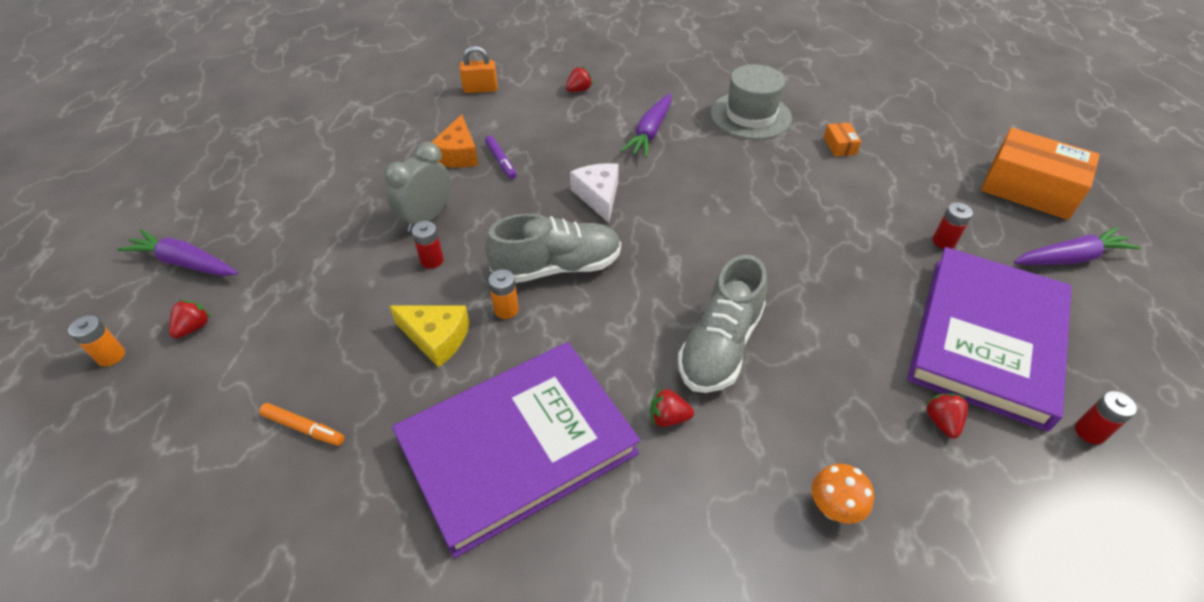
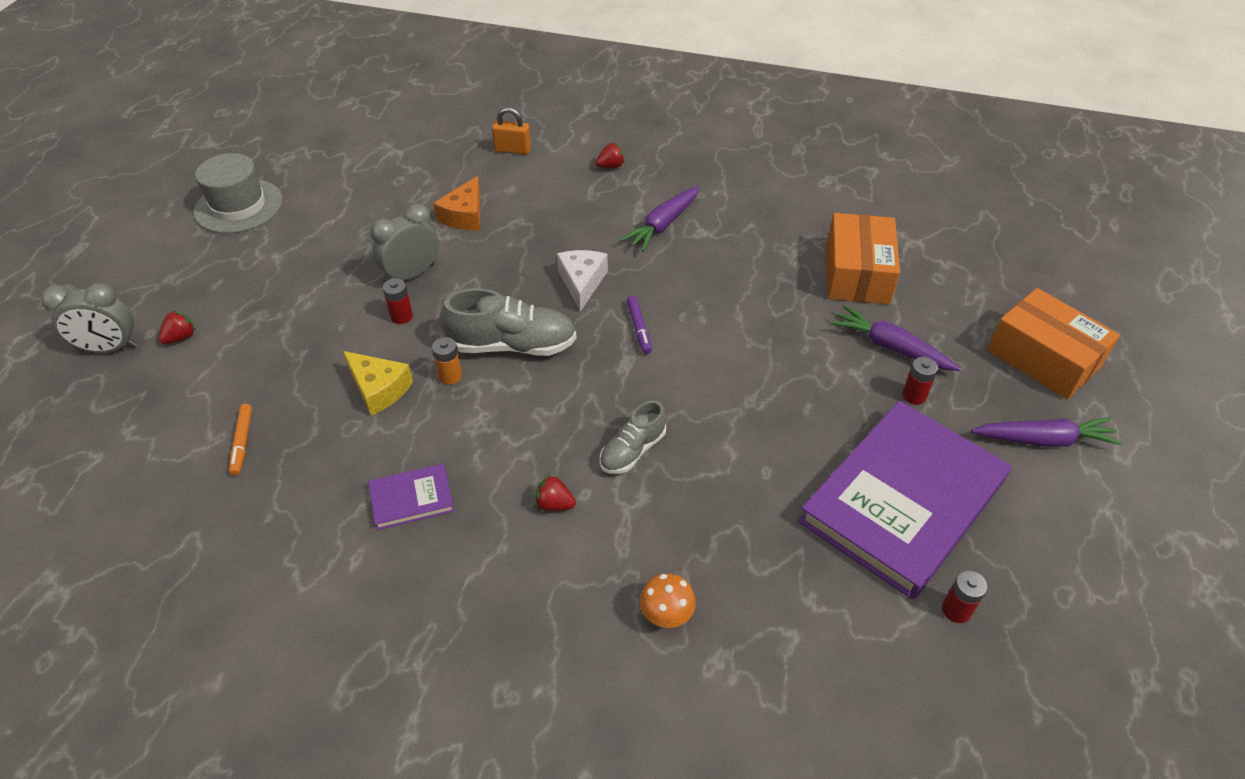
camera: 15 degrees right, 0 degrees up
(111, 356) = (109, 348): orange battery -> grey clock
(185, 263) = (190, 277): purple carrot -> purple carrot (891, 347)
(304, 428) = (242, 442): orange marker -> orange marker turned 45 degrees clockwise
(501, 161) = (503, 229): purple marker -> purple marker (639, 328)
(517, 447) = (412, 499): purple book -> purple book, size x0.42
(720, 346) = (632, 451): grey shoe -> grey shoe, size x0.61
(750, 115) = (777, 224): grey hat -> grey hat (238, 206)
(839, 146) = (857, 273): orange box -> orange box, size x2.38
(941, 422) = (811, 567): red strawberry -> none

